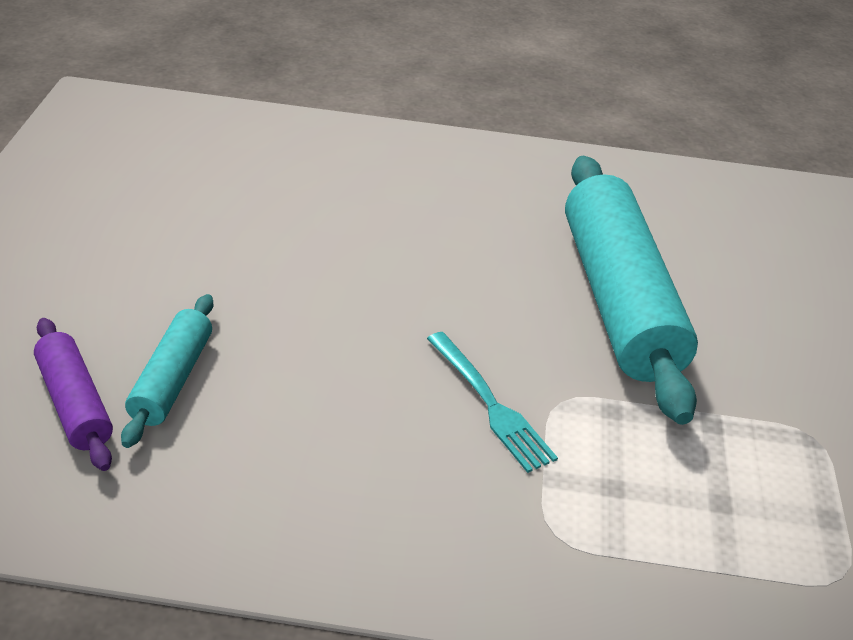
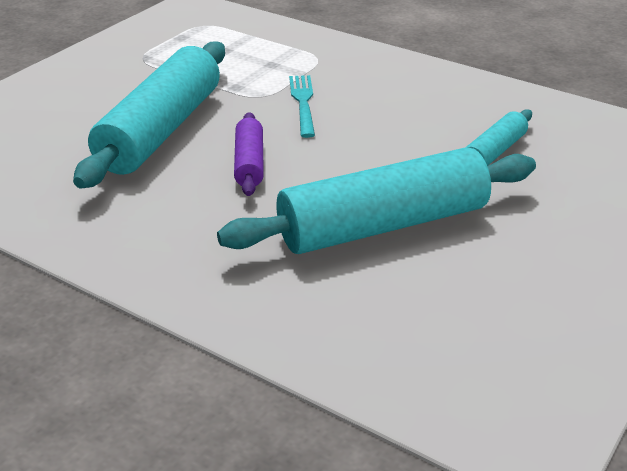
camera: 150 degrees left, 5 degrees down
(75, 403) = (558, 153): purple rolling pin -> purple rolling pin (249, 163)
(273, 238) = (383, 225): none -> turquoise rolling pin

